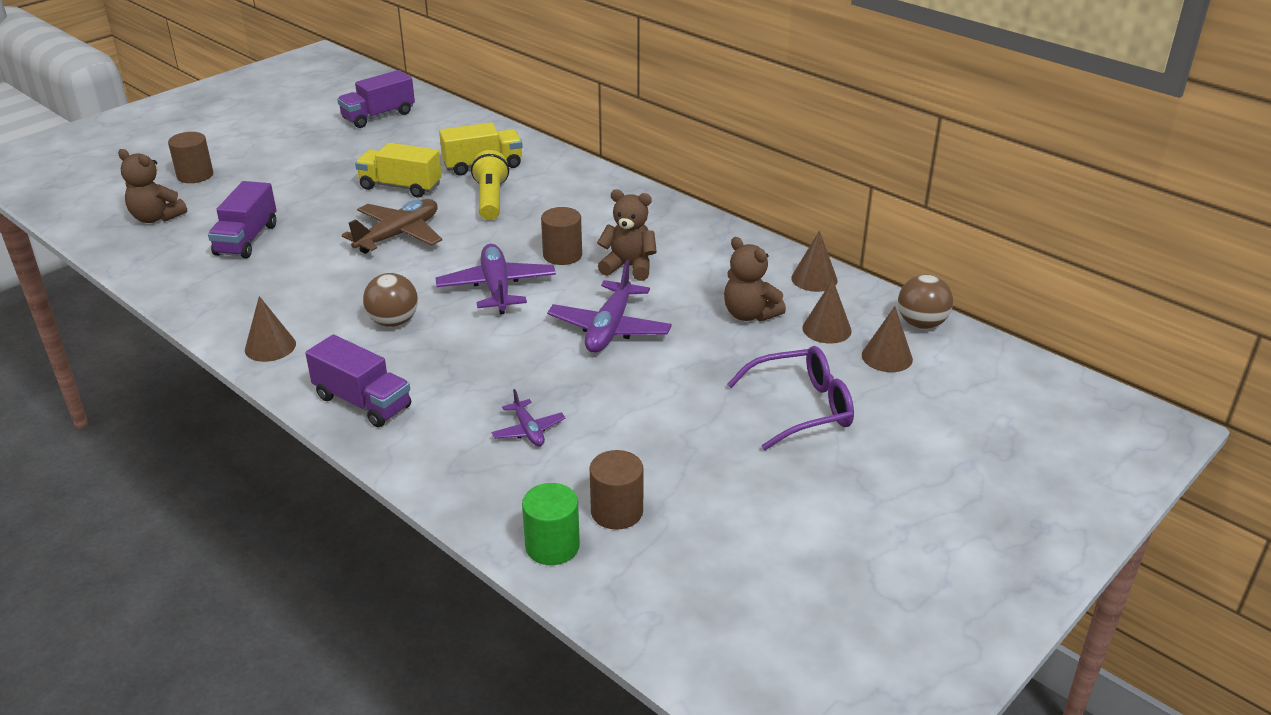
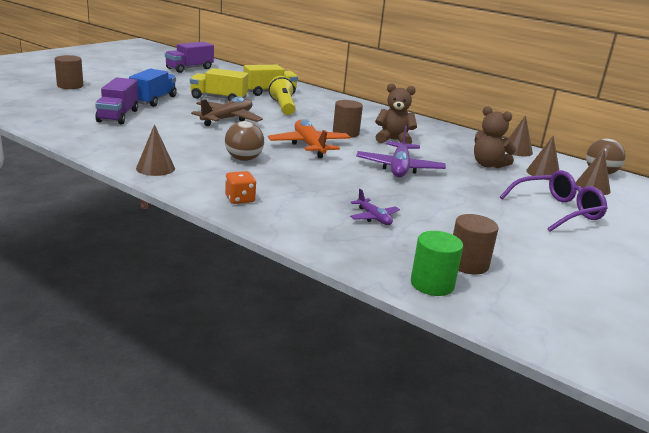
camera: 10 degrees left, 10 degrees down
(156, 218) = (46, 103): brown teddy bear -> none
(305, 199) = (154, 100): none -> blue truck
(363, 402) = (240, 199): purple truck -> orange dice
(497, 288) = (309, 146): purple plane -> orange plane

